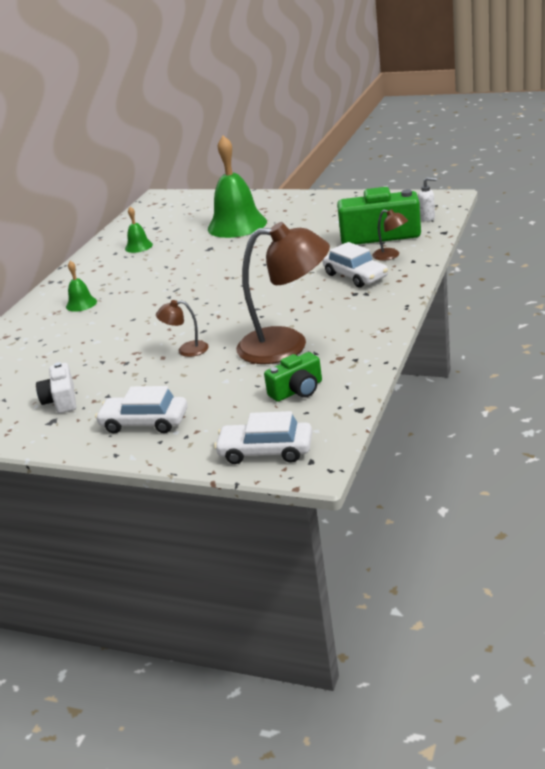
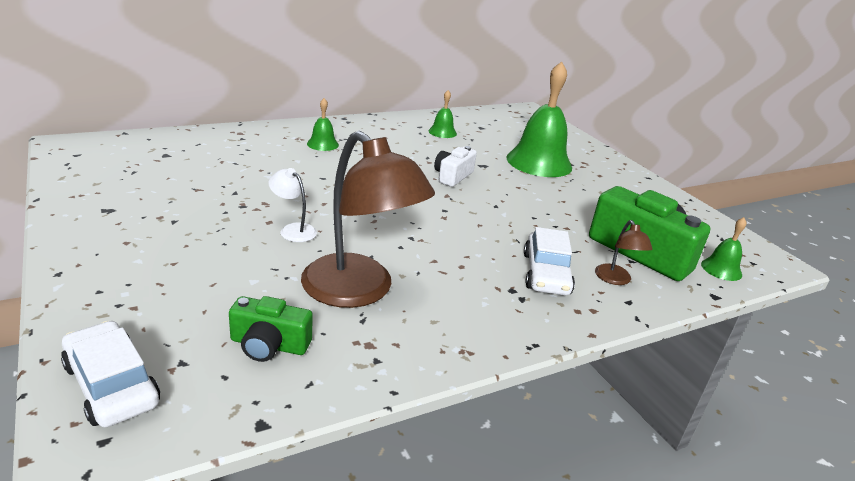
camera: 35 degrees right, 0 degrees up
(61, 400) = (149, 200): white camera -> white camera (452, 176)
(144, 422) = (133, 264): white car -> none
(186, 350) = (293, 230): brown lamp -> white lamp
(427, 218) = (721, 269): white soap dispenser -> green bell

